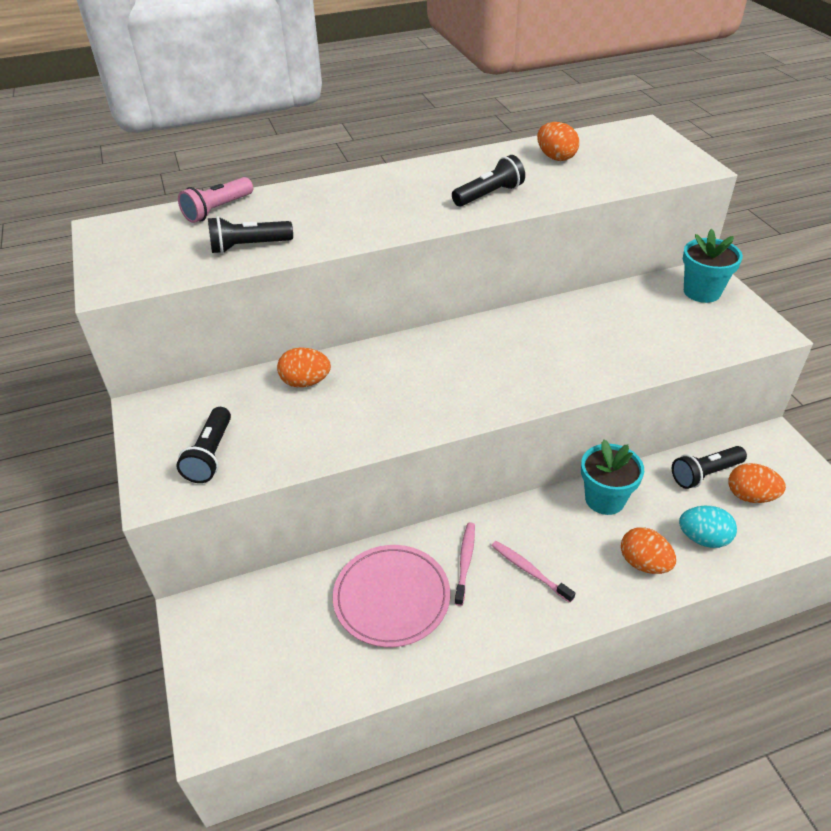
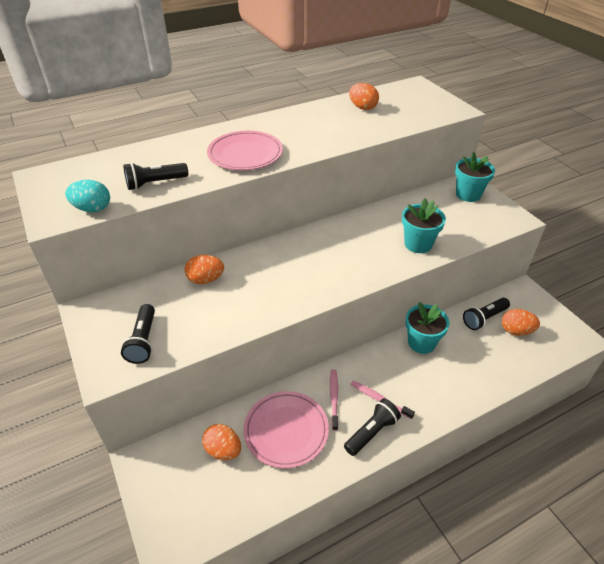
camera: 10 degrees left, 0 degrees up
(218, 210) = (126, 157): pink flashlight -> none
(376, 214) = (245, 154): none -> pink plate
(489, 195) = (322, 136): black flashlight -> black flashlight (371, 432)
(612, 357) = (418, 244): none -> turquoise flower pot
(644, 563) = (455, 385): orange egg -> orange egg (223, 450)
(703, 538) = (491, 363): turquoise egg -> turquoise egg (92, 209)

